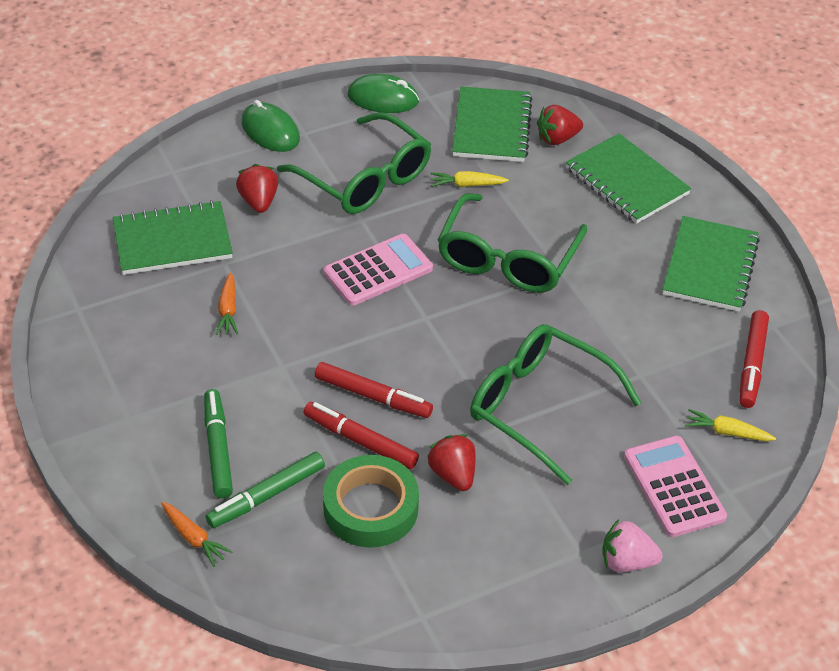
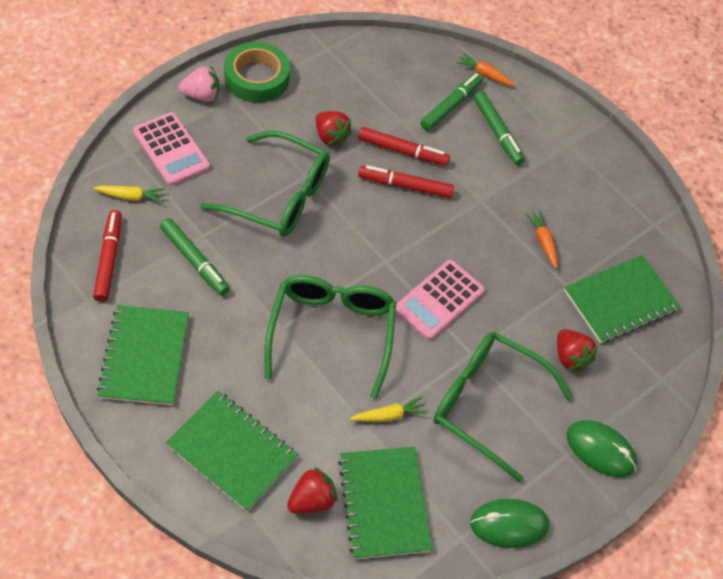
camera: 160 degrees right, 10 degrees up
(371, 508) = (380, 107): green tape -> green tape (257, 78)
(651, 349) = (194, 260): none -> green marker

